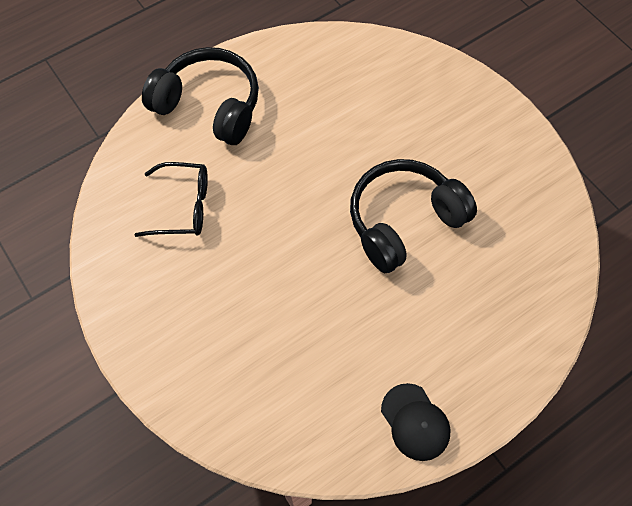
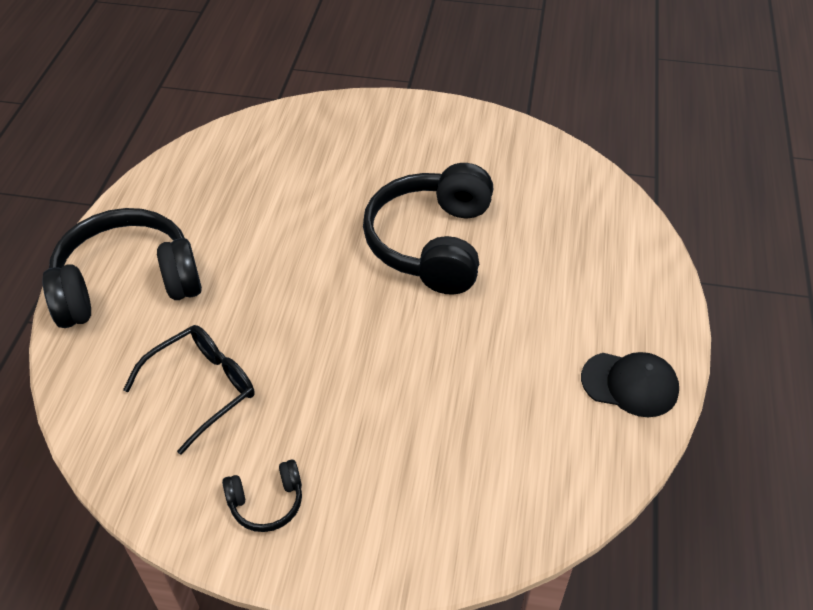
camera: 45 degrees left, 15 degrees down
(148, 302) = (266, 502): none -> black headphones

